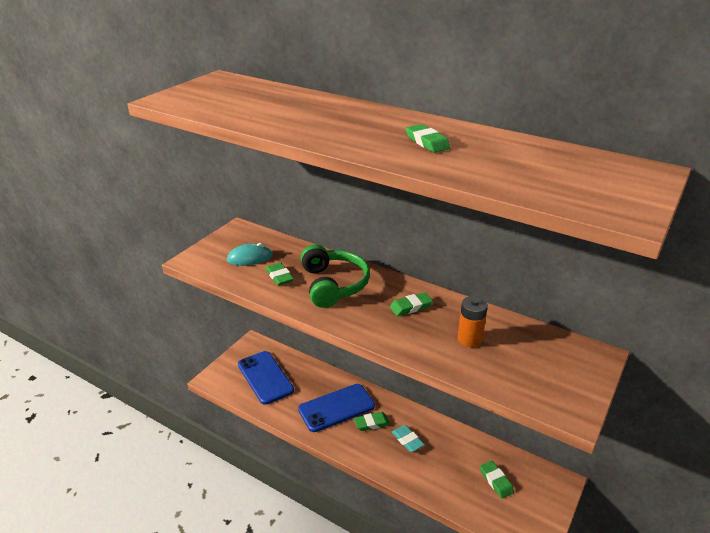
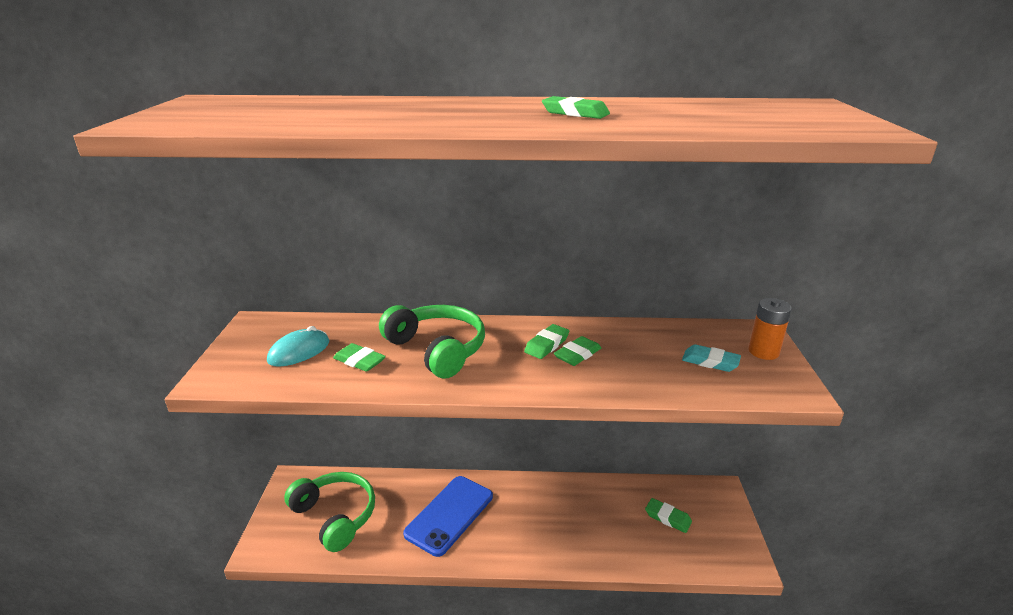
camera: 30 degrees left, 5 degrees down
(265, 377) = (335, 516): blue phone -> green headphones
(371, 423) = (502, 515): green eraser -> green eraser (577, 354)
(407, 440) = (553, 516): turquoise eraser -> turquoise eraser (710, 362)
(469, 339) = (637, 356): orange battery -> orange battery (763, 352)

